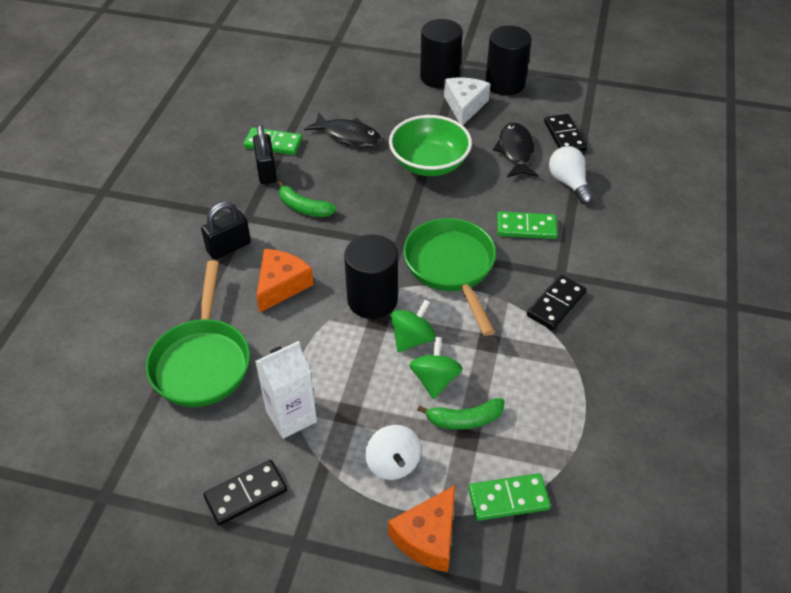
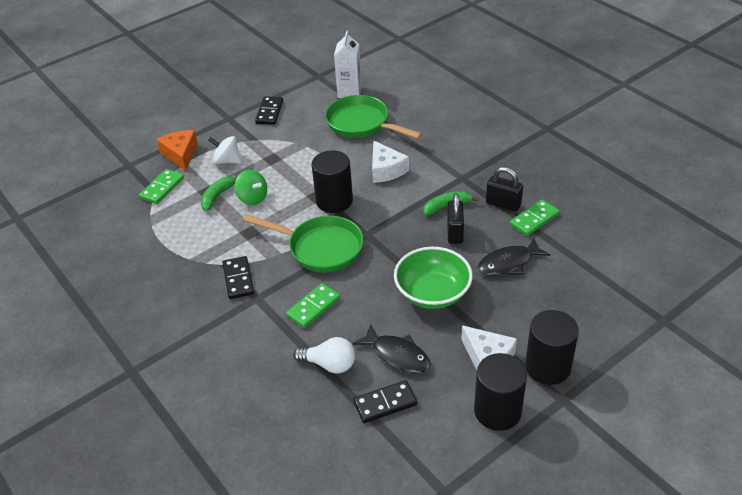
camera: 130 degrees right, 5 degrees down
(229, 247) = (441, 161): black padlock -> black padlock (455, 232)
(281, 285) = (386, 170): orange cheese -> white cheese
(291, 416) = (293, 140): white carton -> white carton (349, 92)
(412, 338) = (288, 203): green spinning top -> none
(564, 136) = (385, 403): black domino -> black domino turned 45 degrees counterclockwise

